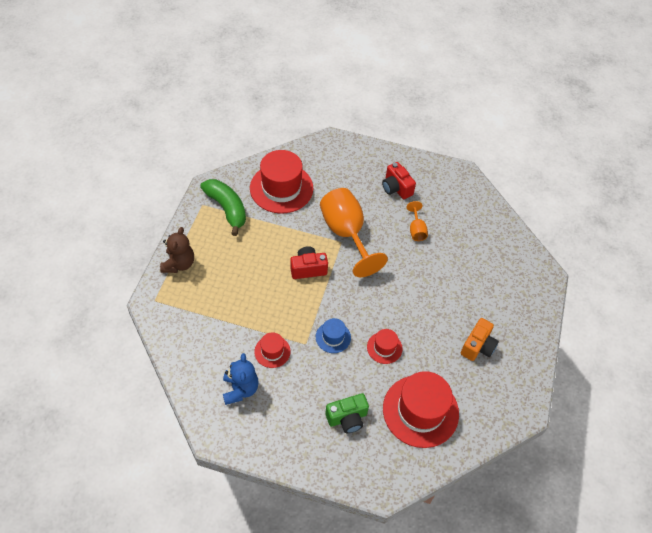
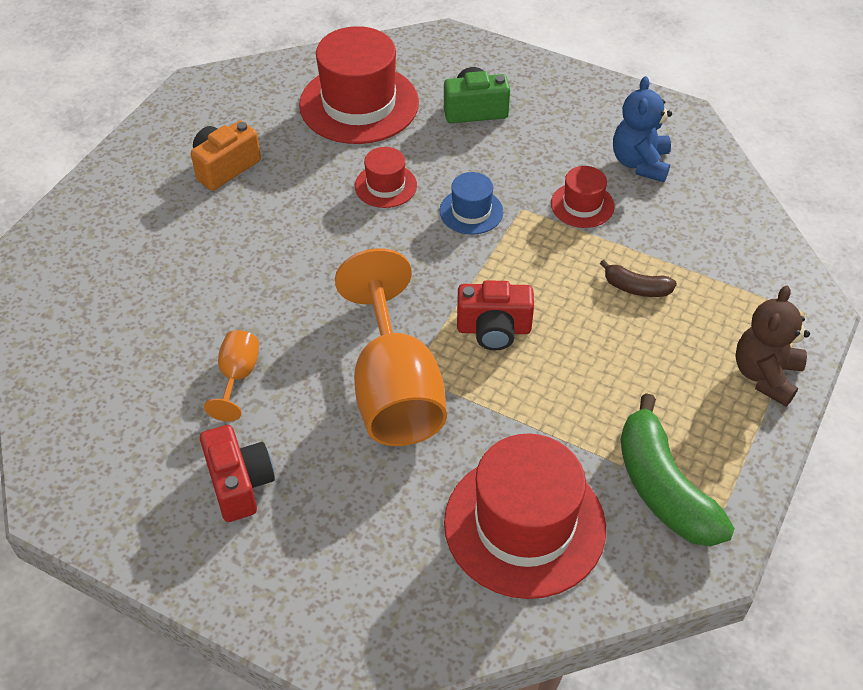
camera: 165 degrees left, 5 degrees down
(240, 302) = (636, 288): none -> brown banana

